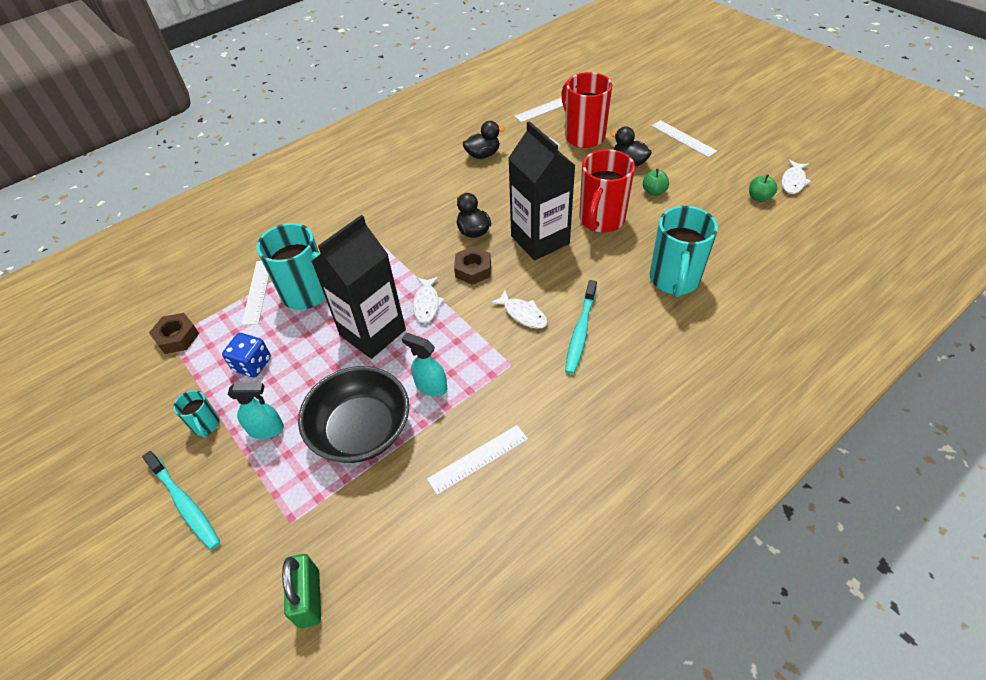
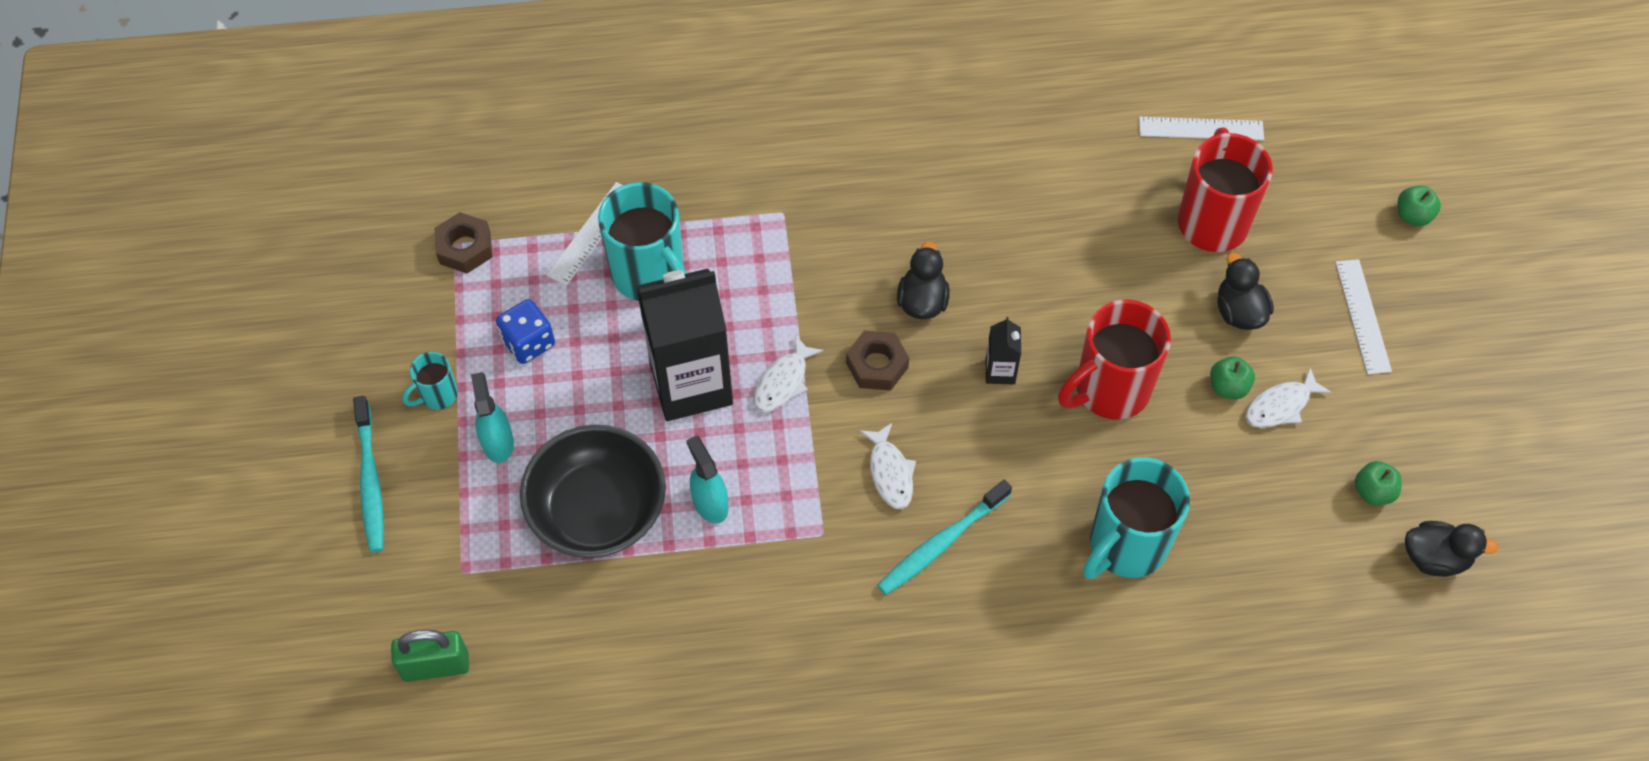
camera: 30 degrees right, 10 degrees up
(206, 425) = (437, 395): turquoise mug -> turquoise mug turned 45 degrees clockwise
(266, 429) = (498, 442): turquoise spray bottle -> turquoise spray bottle turned 135 degrees counterclockwise
(309, 598) = (436, 666): green padlock -> green padlock turned 60 degrees clockwise
(478, 459) = (700, 628): white ruler -> none
(483, 155) = (1035, 168): black duck -> black duck (1435, 558)
(540, 240) = (1000, 371): black carton -> black carton, size x0.43
(666, 96) = (1413, 215): none -> green apple
(793, 181) = (1454, 496): white fish -> white fish (1281, 406)

